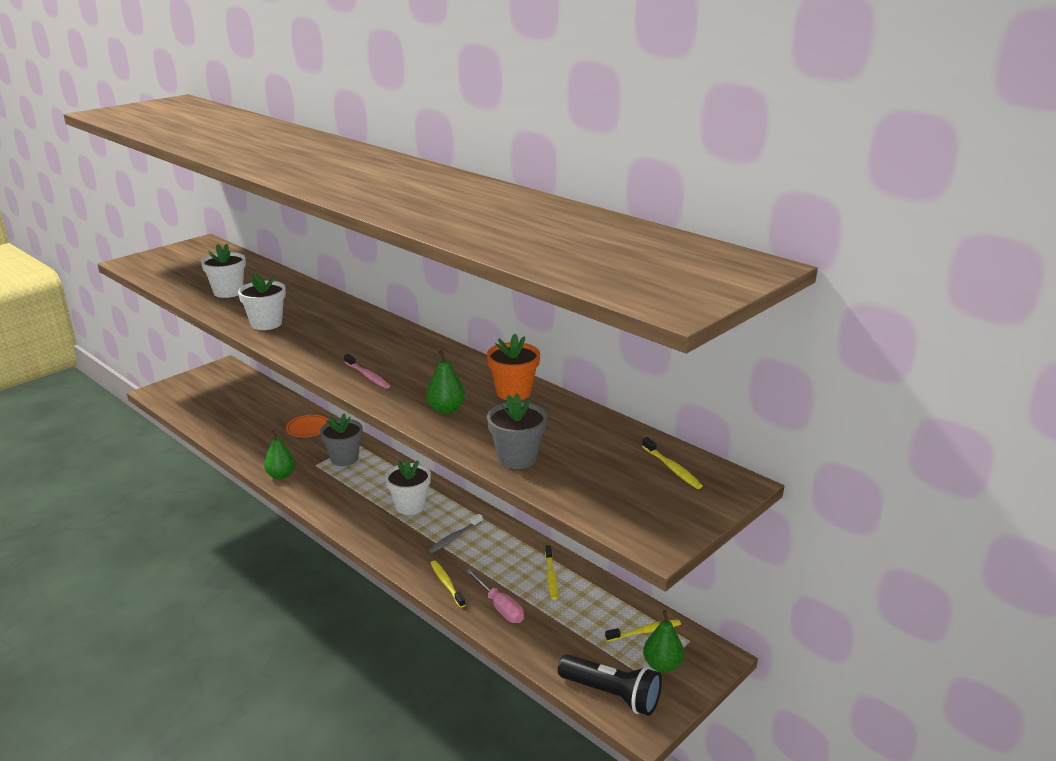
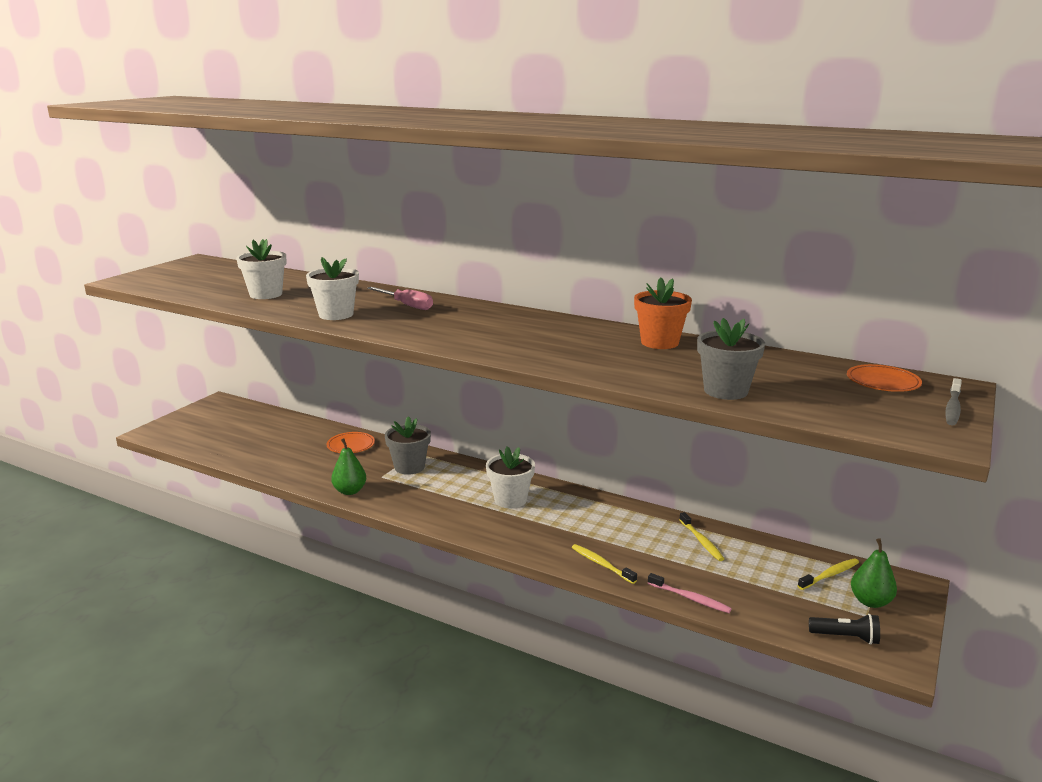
camera: 15 degrees left, 5 degrees down
(368, 376) = (494, 344): pink toothbrush -> pink toothbrush (690, 598)
(446, 409) = (607, 362): green pear -> none
(455, 537) = (578, 521): grey toothbrush -> grey toothbrush (952, 408)
(500, 607) = (672, 577): pink screwdriver -> pink screwdriver (407, 305)
(612, 695) = (846, 637): black flashlight -> black flashlight, size x0.60
(672, 468) = (883, 382): yellow toothbrush -> orange plate

